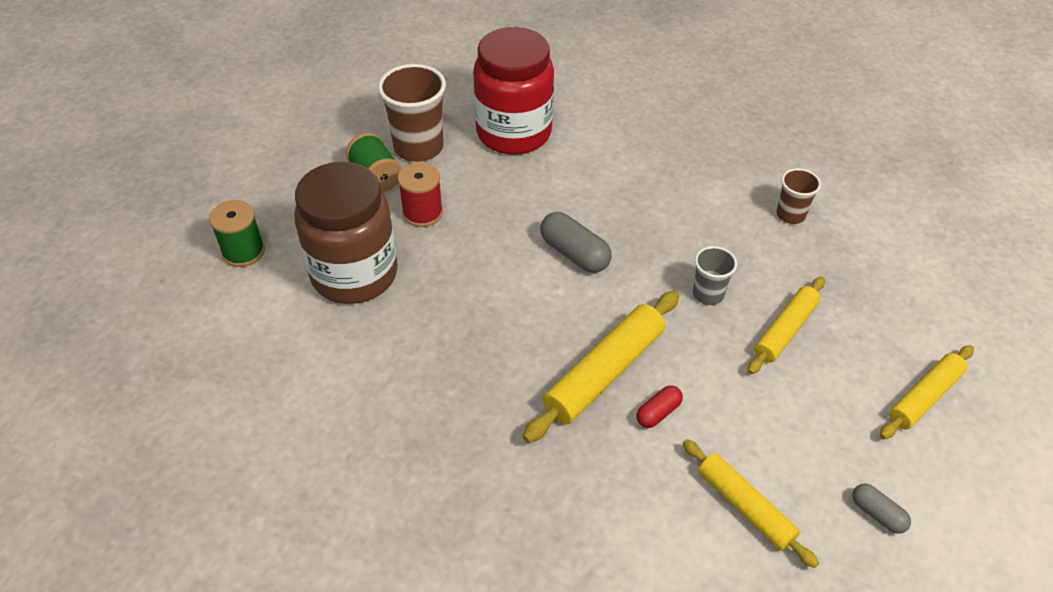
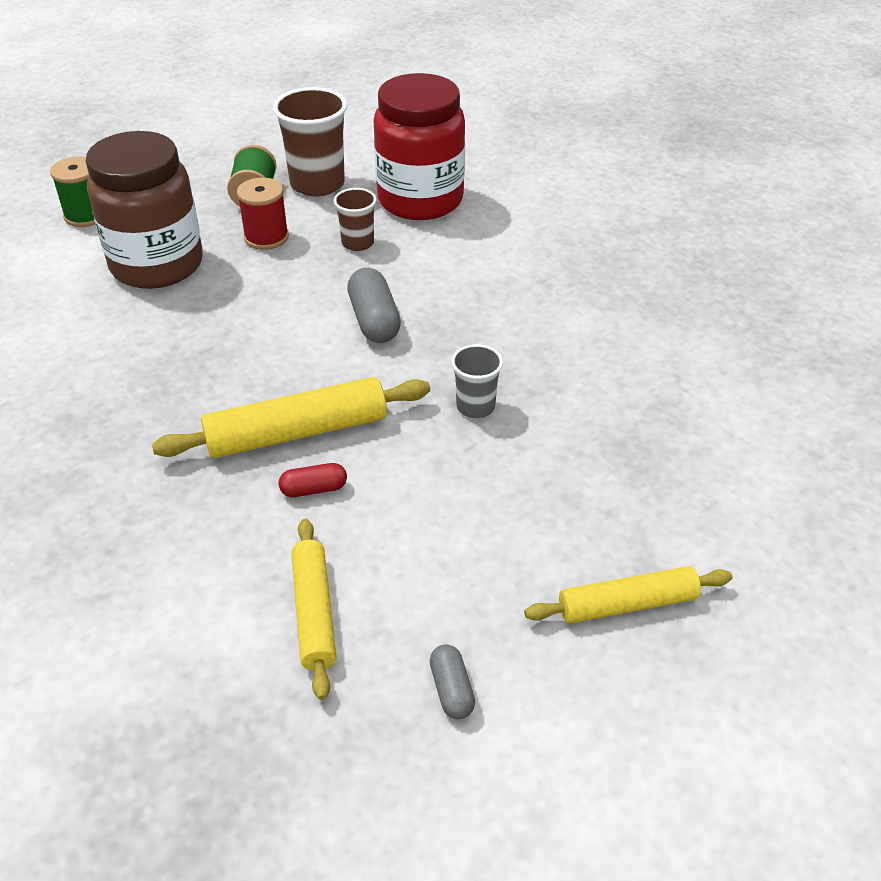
camera: 30 degrees right, 5 degrees down
(785, 330) = (526, 472): yellow rolling pin -> none
(790, 215) = (646, 369): brown cup -> brown cup (357, 243)

